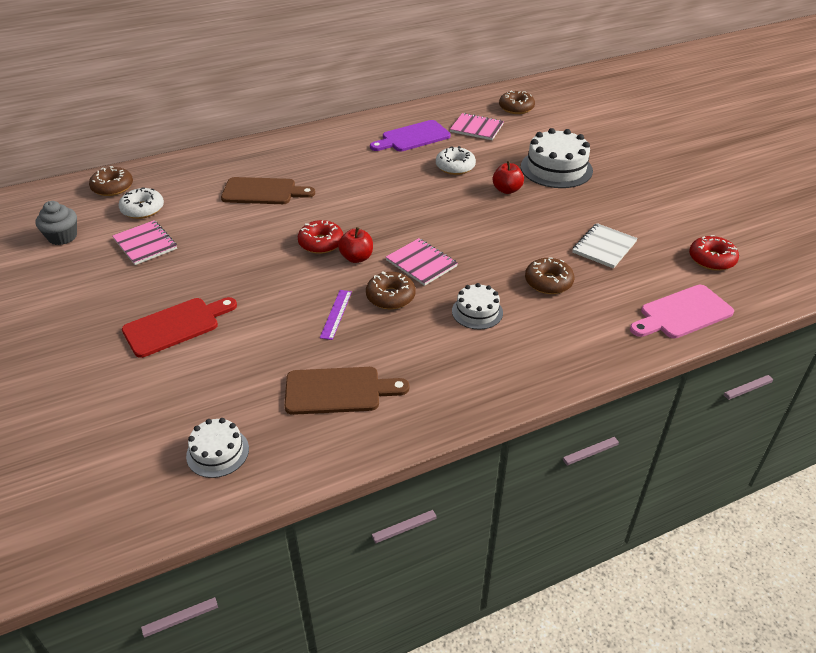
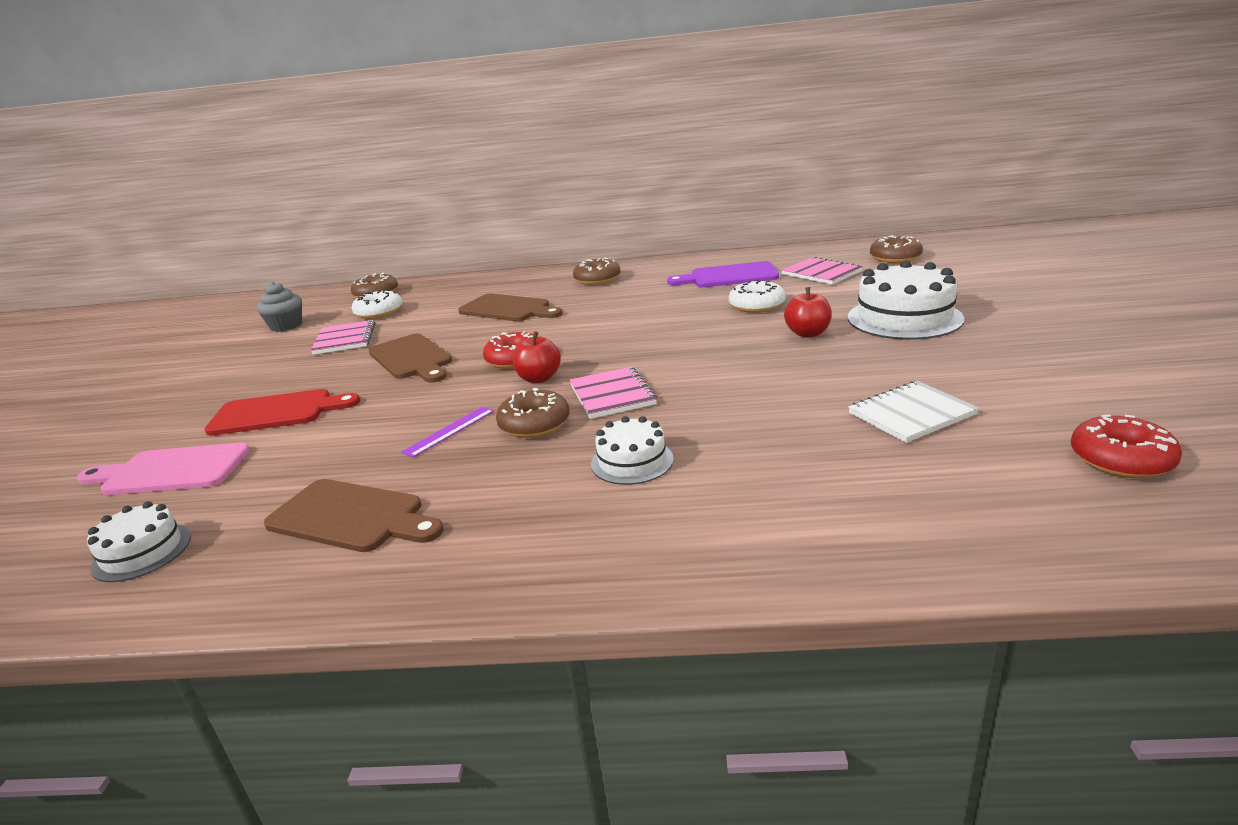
camera: 30 degrees right, 15 degrees down
(233, 255) = (411, 359): none -> brown cutting board
(548, 282) = (777, 443): brown donut -> brown donut (597, 279)
(682, 313) = (1000, 531): pink cutting board -> pink cutting board (170, 471)

